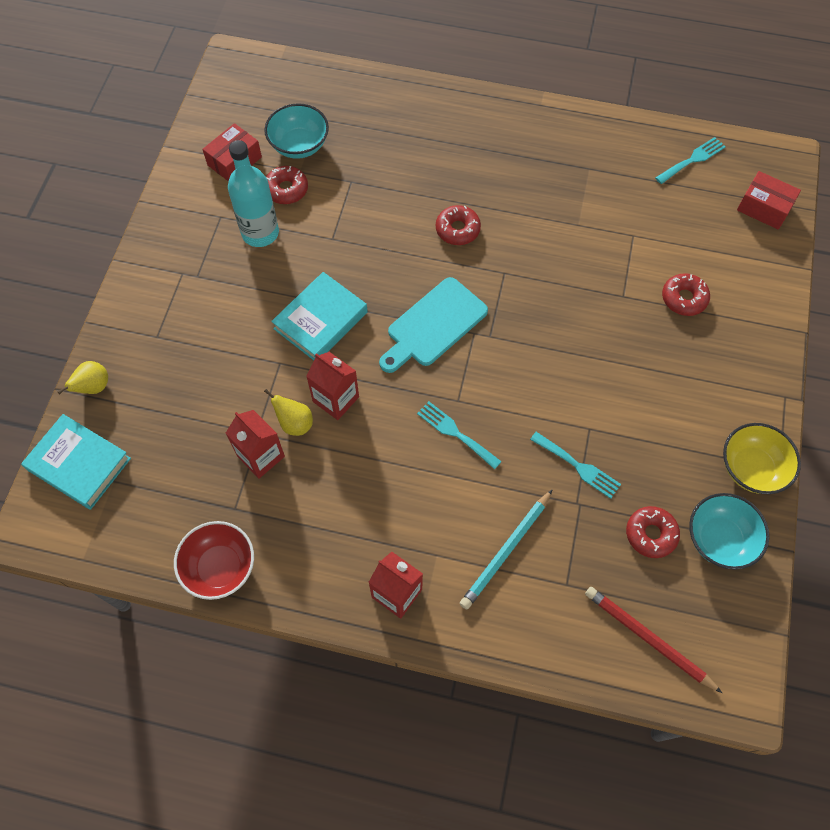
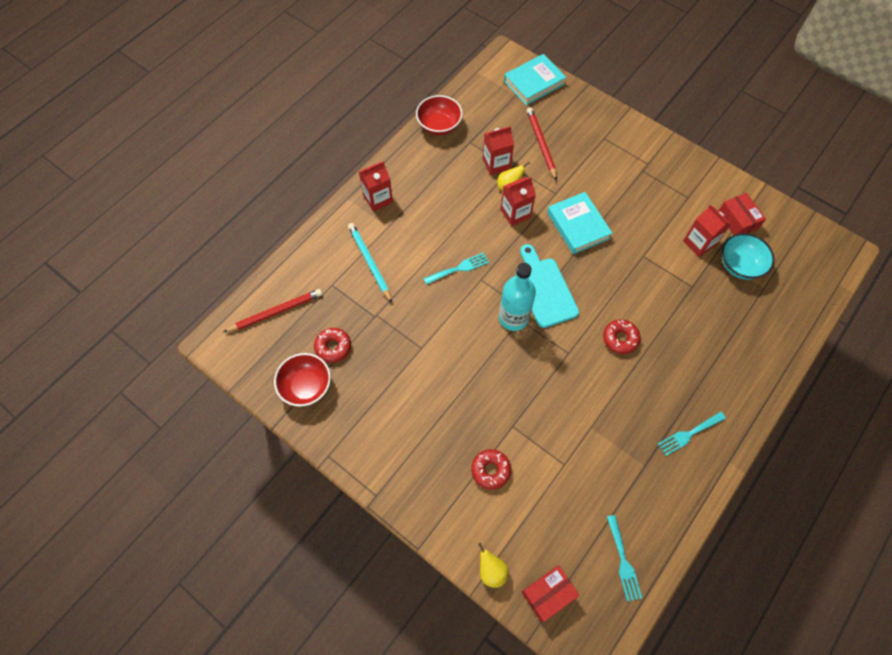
camera: 115 degrees right, 0 degrees up
(93, 387) = (581, 100): yellow pear -> yellow pear (491, 570)
(200, 410) = (541, 144): none -> red pencil
(260, 233) = (665, 215): turquoise bottle -> turquoise bottle (513, 318)
(286, 189) = (699, 243): red donut -> red carton
(578, 466) = (399, 328): turquoise fork -> turquoise fork (689, 434)
(719, 539) = (306, 386): turquoise bowl -> red bowl
(751, 468) = (339, 436): yellow bowl -> none

